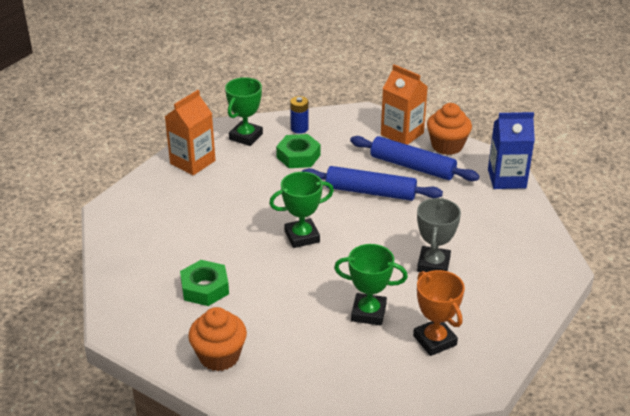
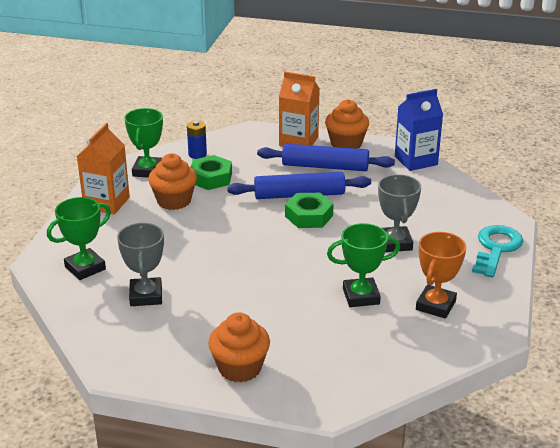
camera: 20 degrees left, 5 degrees down
(177, 264) = (146, 296): none -> grey trophy
(205, 288) = (188, 311): green nut -> green nut (309, 216)
(252, 173) = (174, 201): none -> orange cupcake
(302, 236) = (257, 245): green trophy -> green trophy (85, 268)
(434, 340) = (435, 305): orange trophy -> orange trophy turned 75 degrees clockwise
(531, 294) = (496, 248): none -> turquoise key

